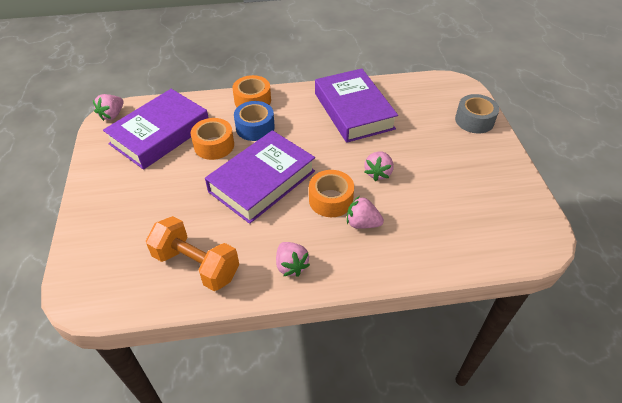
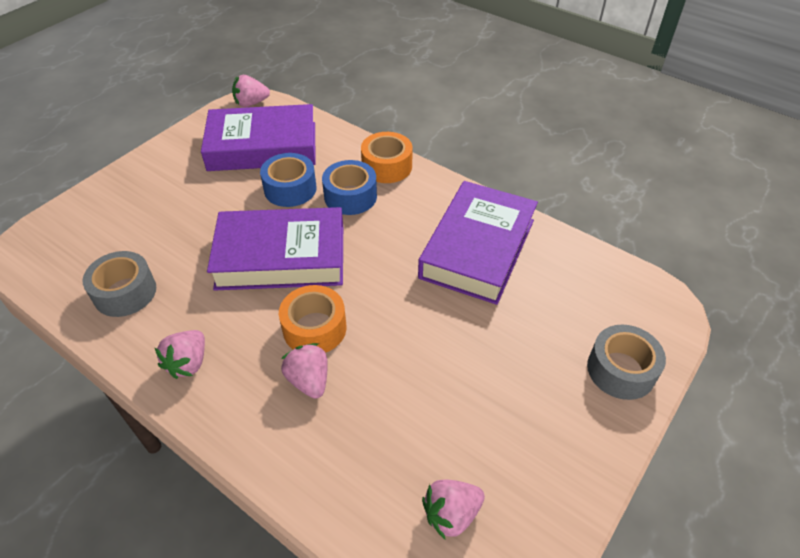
camera: 45 degrees right, 0 degrees up
(196, 265) = (125, 292): orange dumbbell -> grey tape
(214, 145) = (290, 189): orange tape -> blue tape
(378, 173) = (404, 340): pink strawberry -> pink strawberry (451, 514)

